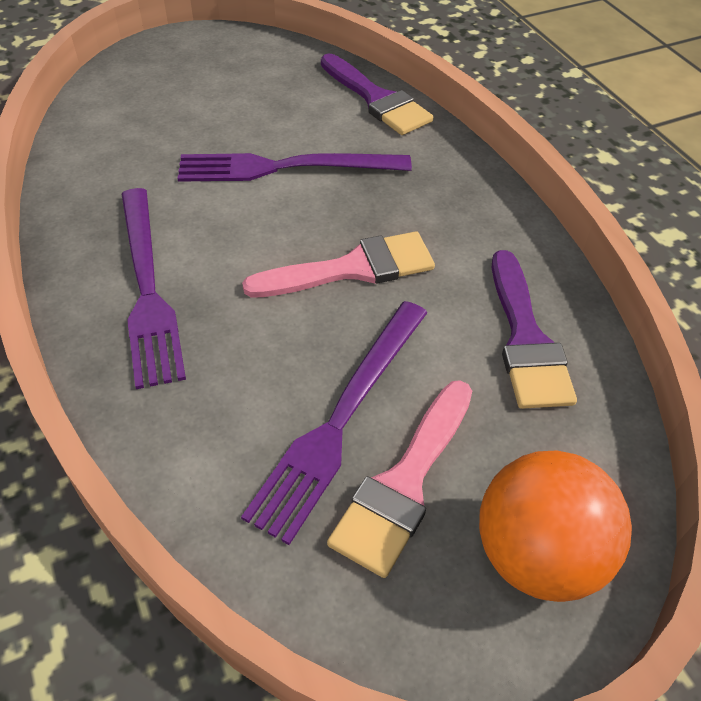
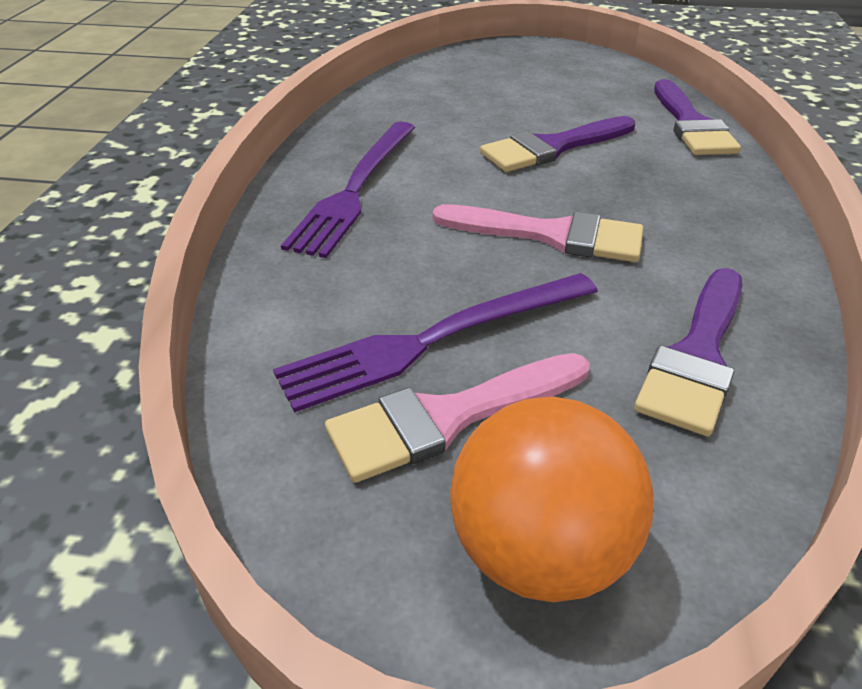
camera: 35 degrees right, 10 degrees down
(285, 167) = (553, 147): purple fork -> purple brush

